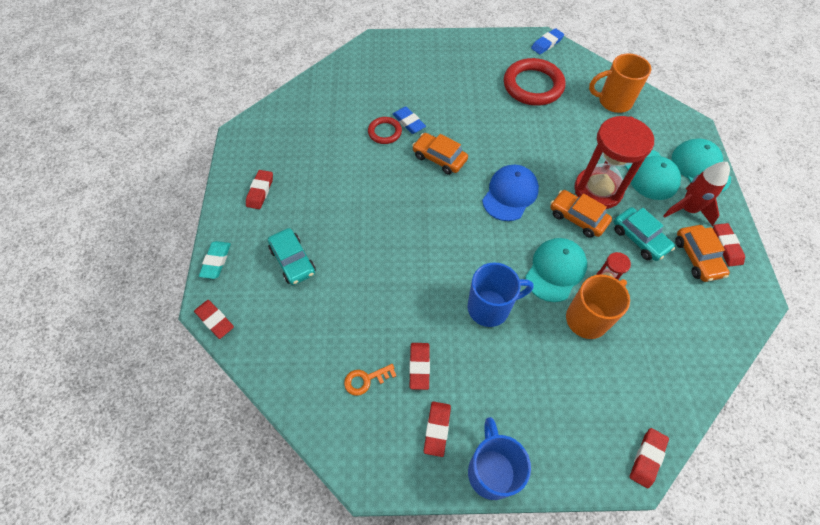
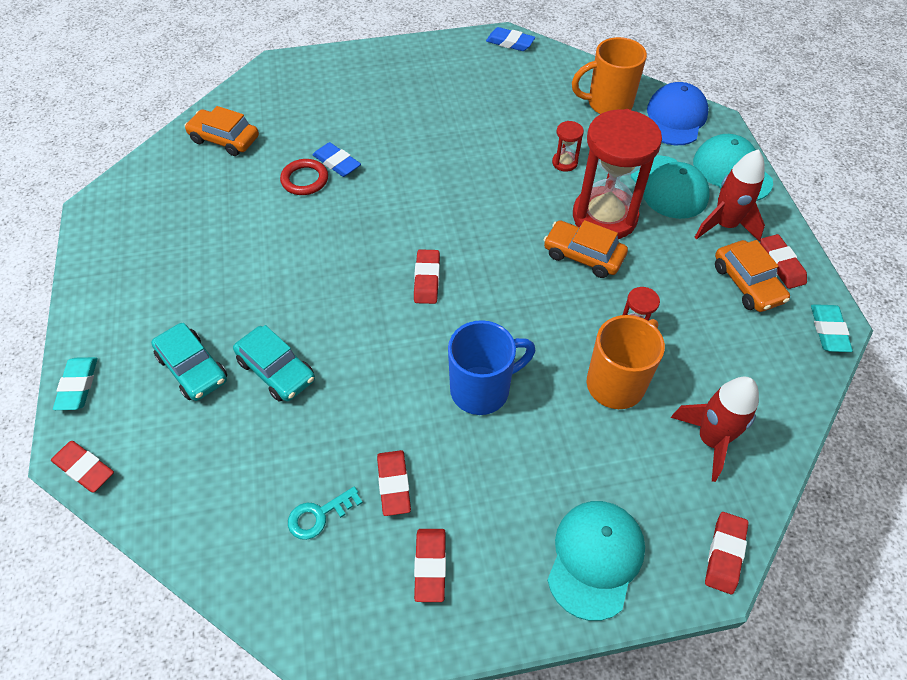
camera: 10 degrees left, 5 degrees down
(260, 191) = (134, 281): red eraser -> red eraser (427, 279)
(366, 380) = (319, 515): orange key -> turquoise key
(439, 158) = (385, 204): orange car -> orange car (224, 139)
(491, 470) = (515, 610): blue mug -> none
(510, 194) = (488, 237): blue cap -> blue cap (675, 118)
(533, 86) = (499, 96): red ring -> none
(547, 44) = (510, 43): blue eraser -> blue eraser turned 75 degrees clockwise
(555, 270) = (564, 327): turquoise cap -> turquoise cap (595, 559)
(574, 144) = (564, 162): none -> red hourglass
(639, 238) = (669, 270): turquoise car -> turquoise car (277, 370)
(650, 372) = (711, 440): none -> red rocket
(754, 303) = (828, 331): none -> turquoise eraser

